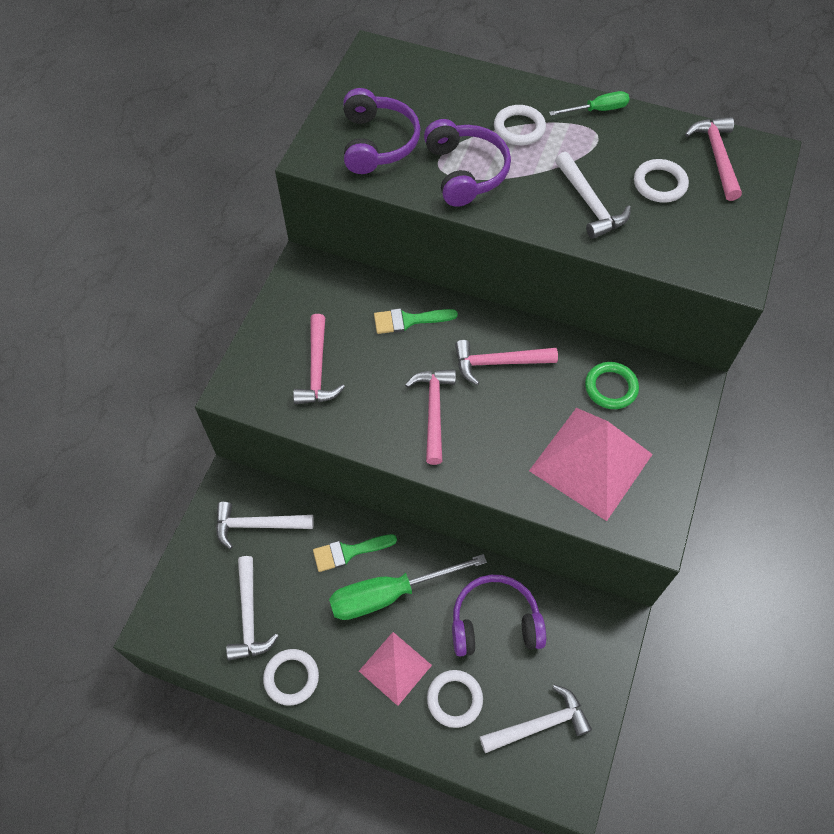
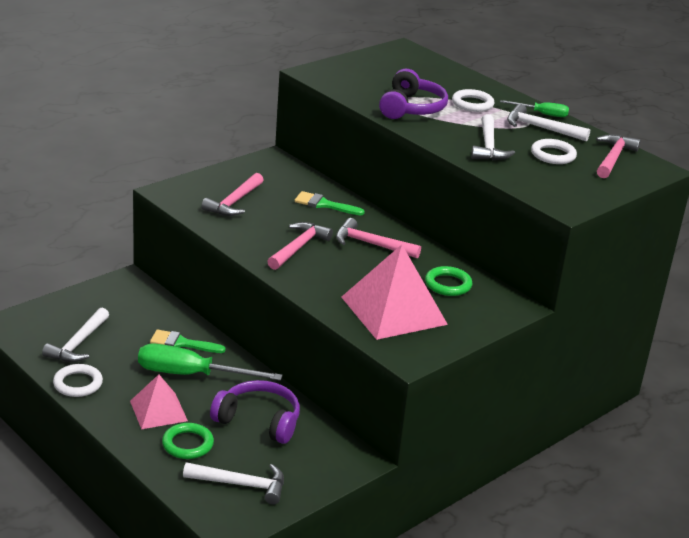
camera: 25 degrees right, 30 degrees down
(258, 525) = (129, 305): white hammer -> white hammer (541, 128)
(378, 143) = (362, 80): purple headphones -> none
(454, 699) = (187, 444): white ring -> green ring

